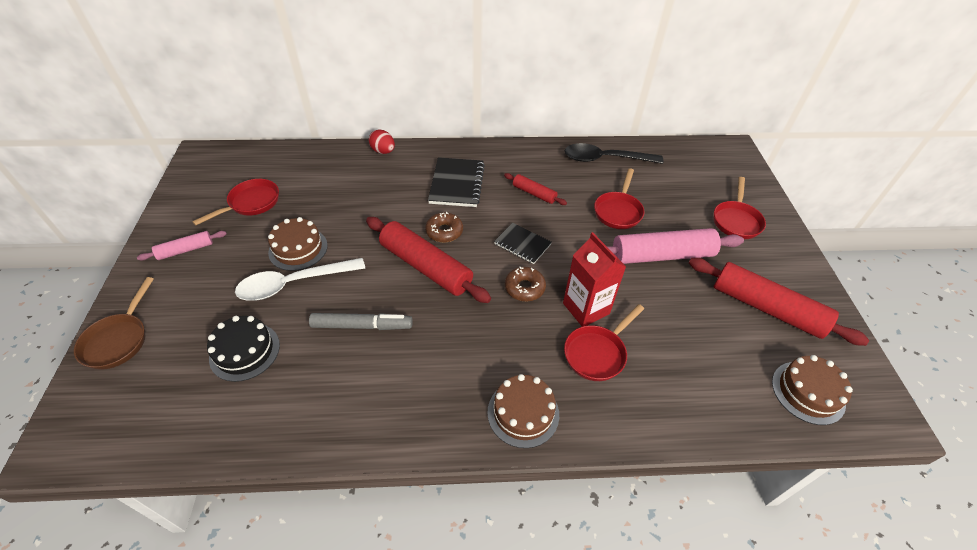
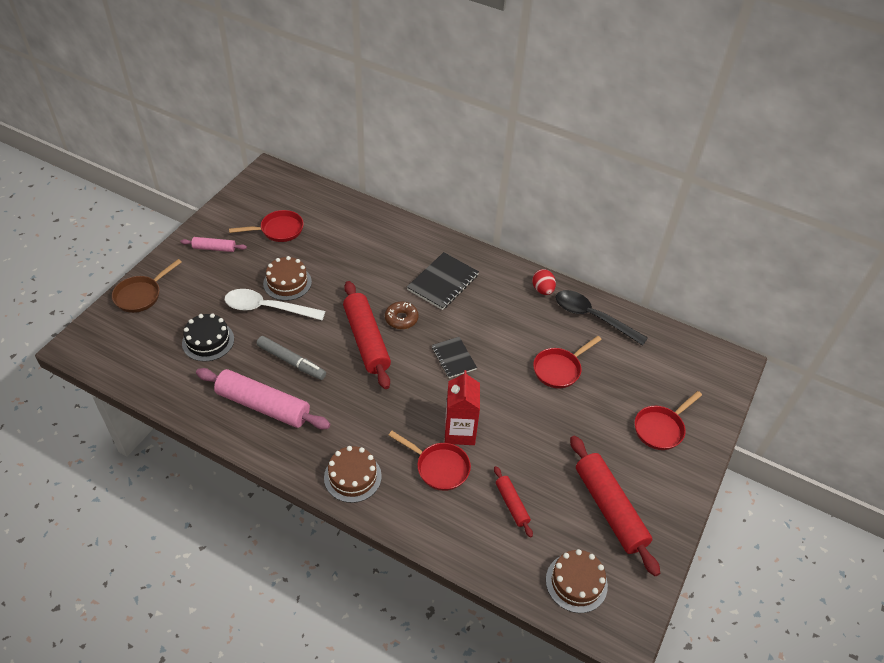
camera: 30 degrees right, 0 degrees up
(383, 151) = (406, 227): red egg -> red egg (542, 290)
(524, 288) = (426, 393): brown donut -> none
(534, 193) = (500, 320): red rolling pin -> red rolling pin (512, 504)
(597, 353) = (439, 467): red pan -> red pan turned 135 degrees counterclockwise
(662, 255) = (561, 423): pink rolling pin -> pink rolling pin (263, 406)

